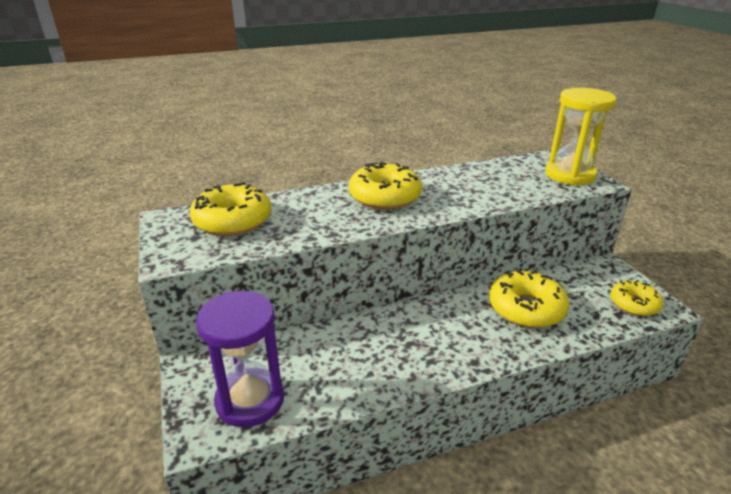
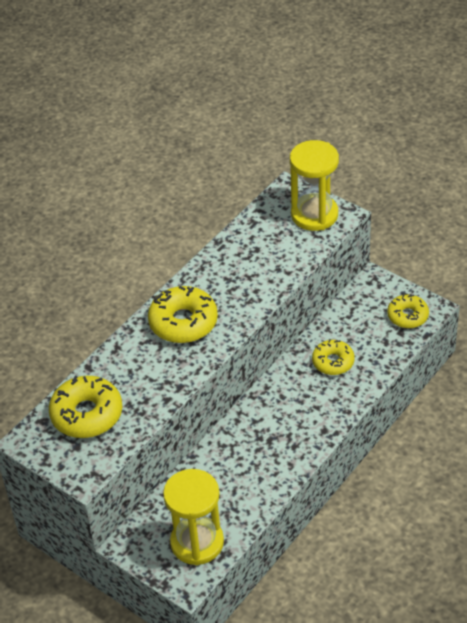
camera: 30 degrees left, 15 degrees up
(250, 400) = (197, 542): purple hourglass -> yellow hourglass
(526, 308) = (333, 362): yellow donut -> yellow donut, size x0.63

